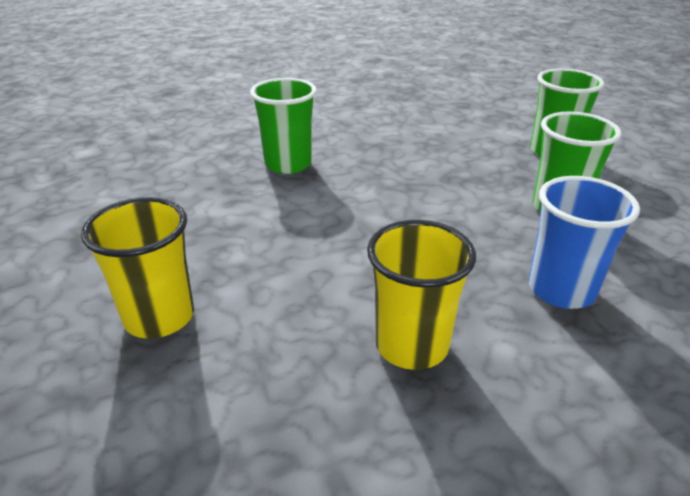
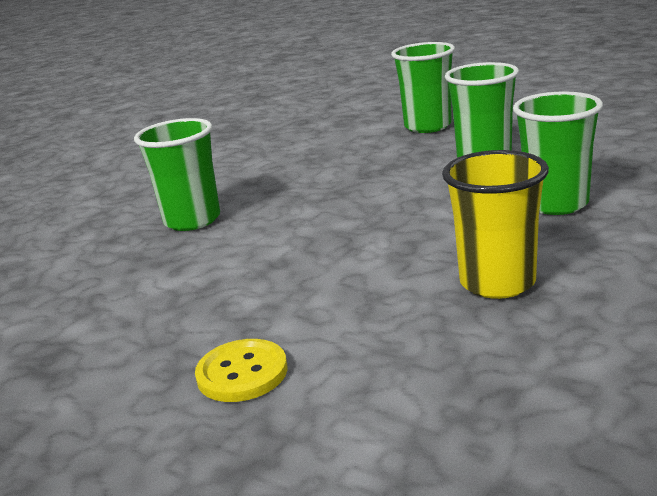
camera: 30 degrees left, 10 degrees down
(159, 317) = (242, 373): yellow cup -> yellow button
(561, 290) = (556, 204): blue cup -> green cup

